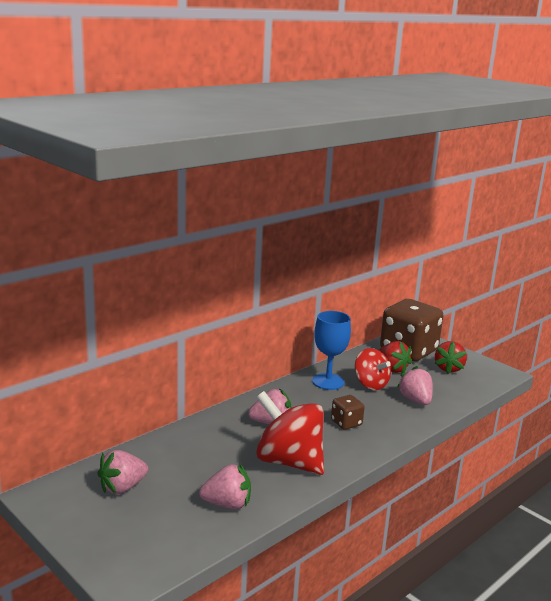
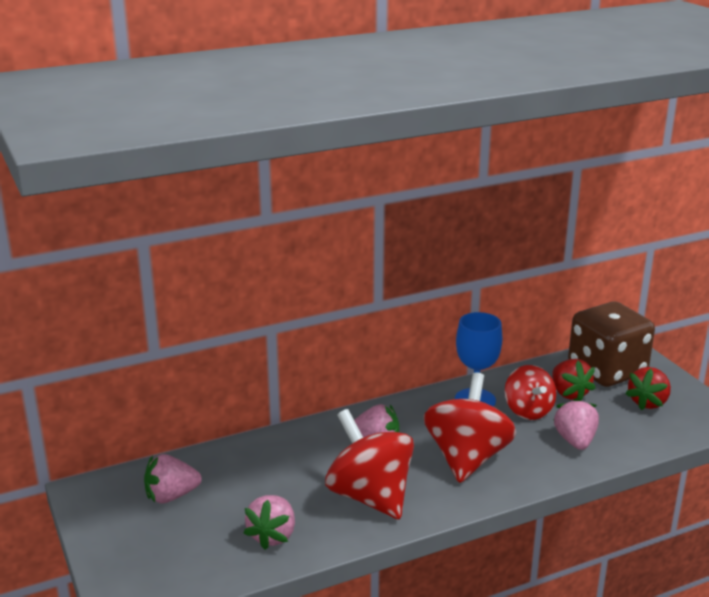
camera: 20 degrees right, 5 degrees up
(227, 504) = (273, 536): pink strawberry -> pink strawberry turned 90 degrees clockwise
(346, 423) = (467, 458): brown dice -> red spinning top

